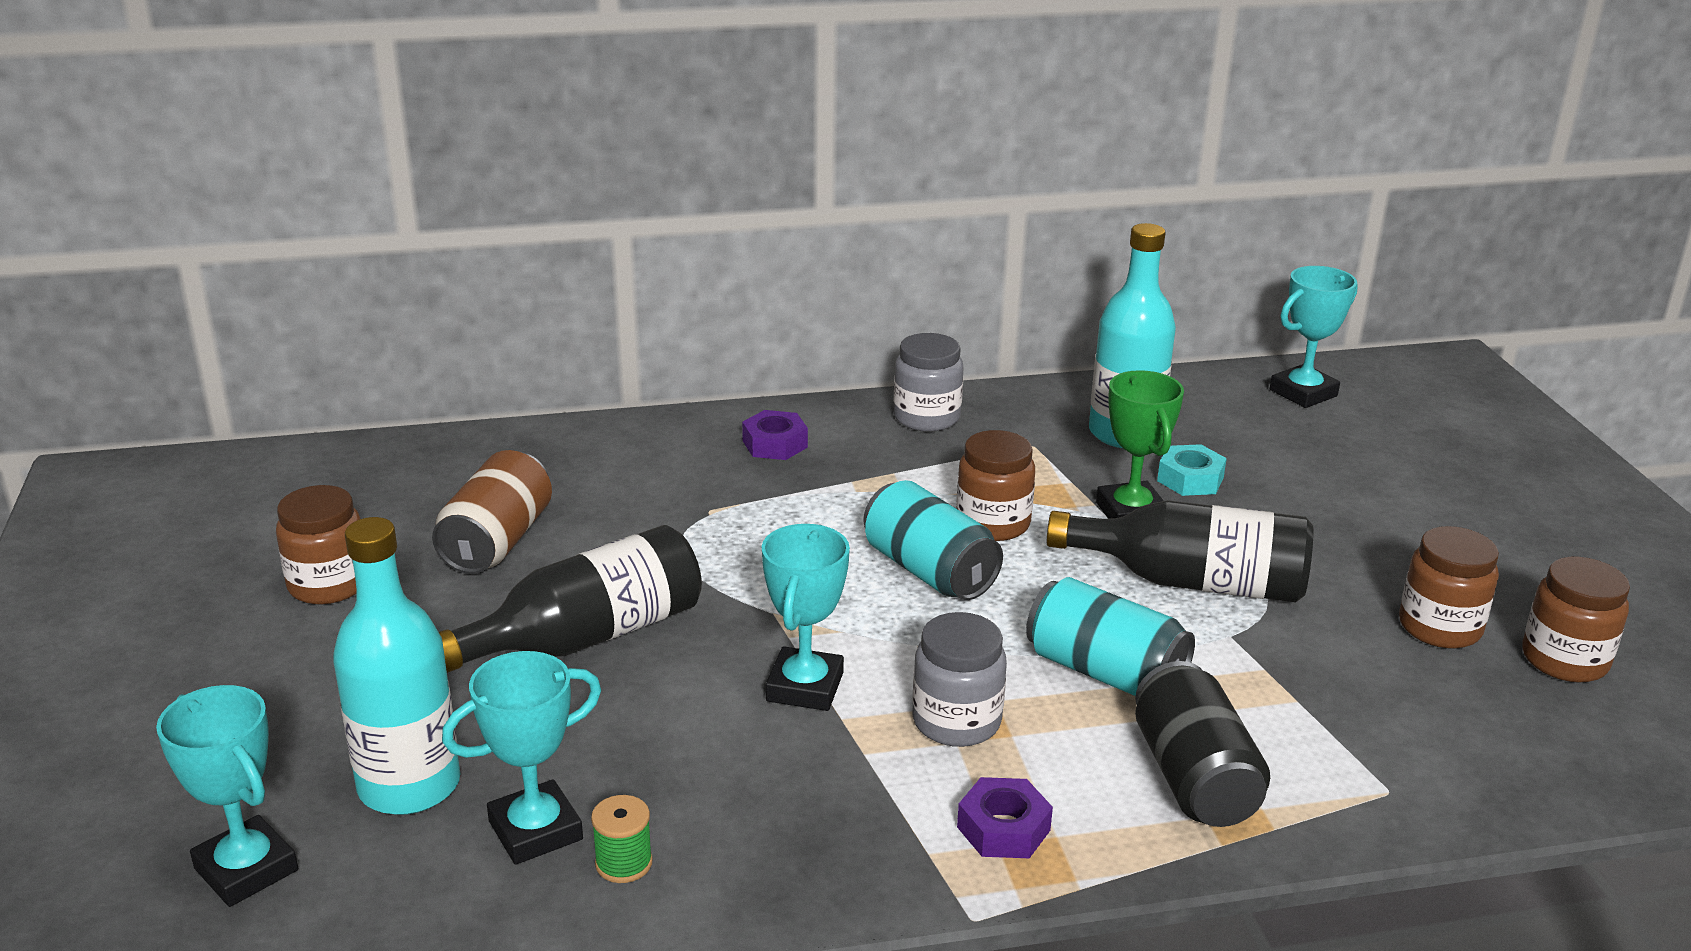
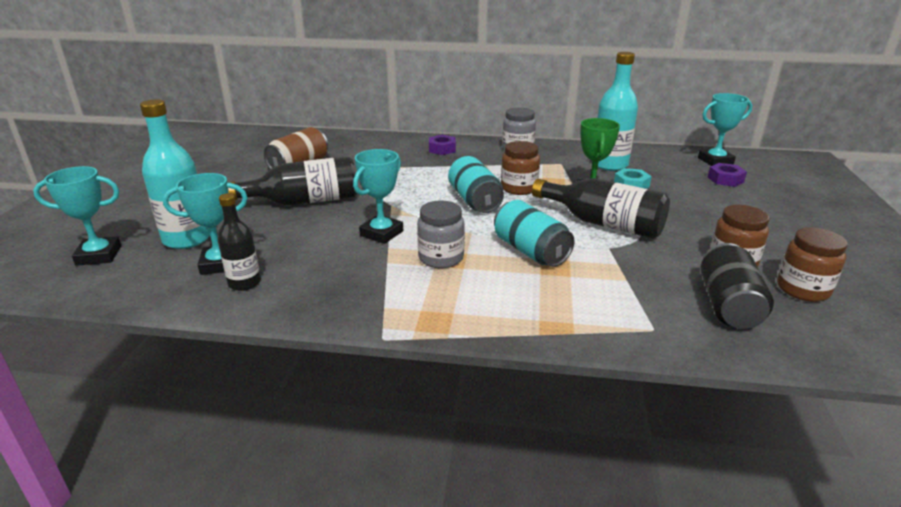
camera: 20 degrees right, 0 degrees up
(246, 869) = (99, 255): turquoise trophy -> turquoise trophy turned 75 degrees counterclockwise
(329, 584) = (223, 170): brown jar -> none
(624, 863) = (244, 283): green spool -> black bottle
(1003, 828) = (429, 304): purple nut -> purple nut (725, 179)
(1194, 778) = (545, 302): black can -> black can (728, 305)

